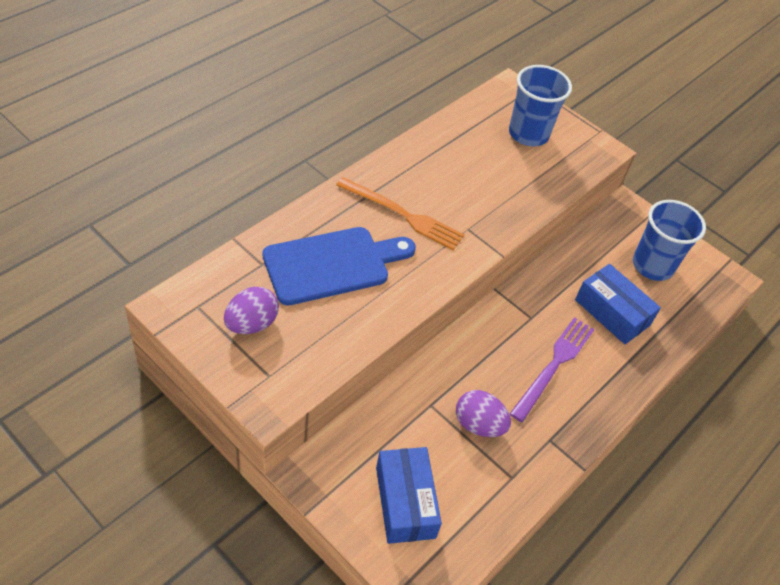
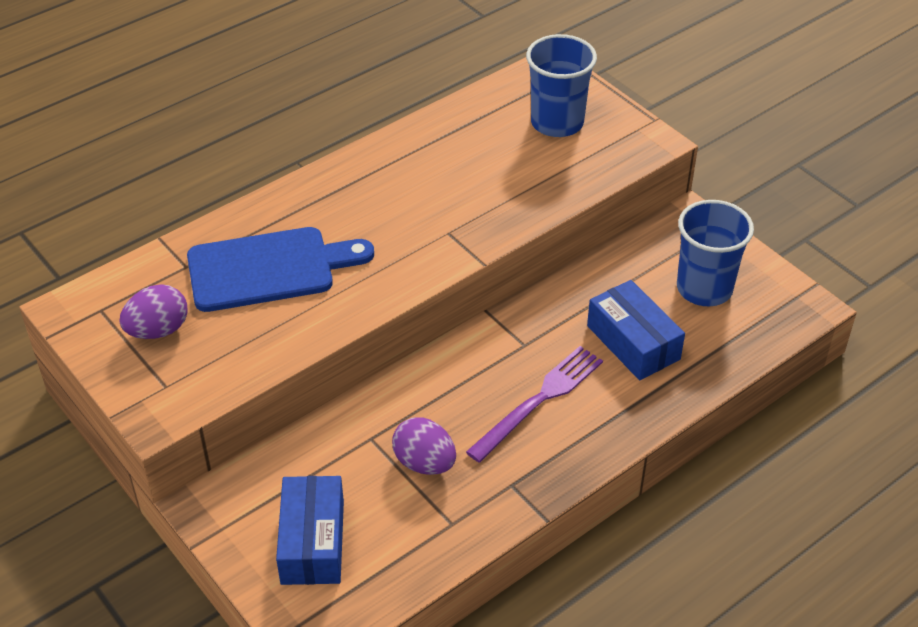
camera: 15 degrees right, 5 degrees down
(403, 215) = (370, 215): orange fork -> none

